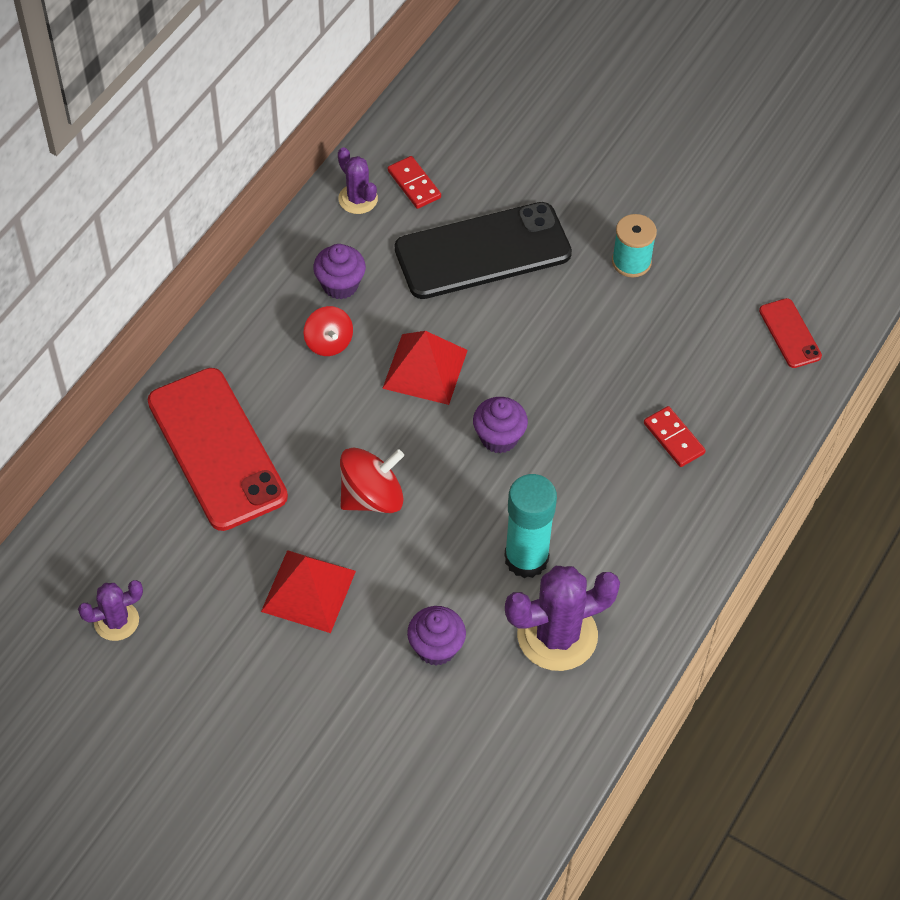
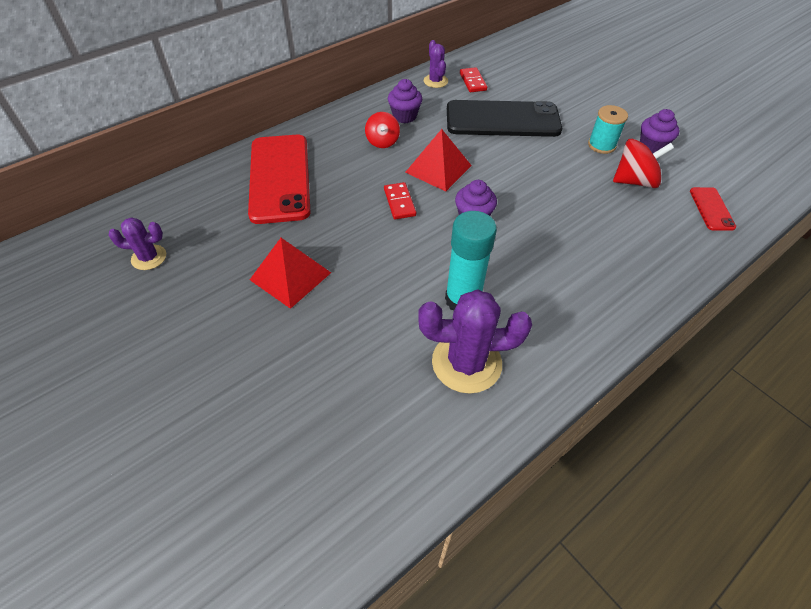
camera: 20 degrees right, 5 degrees down
(372, 497) = (367, 230): red spinning top -> red spinning top (634, 181)
(436, 647) = (364, 343): purple cupcake -> purple cupcake (651, 147)
(673, 438) = (605, 251): red domino -> red domino (399, 202)

